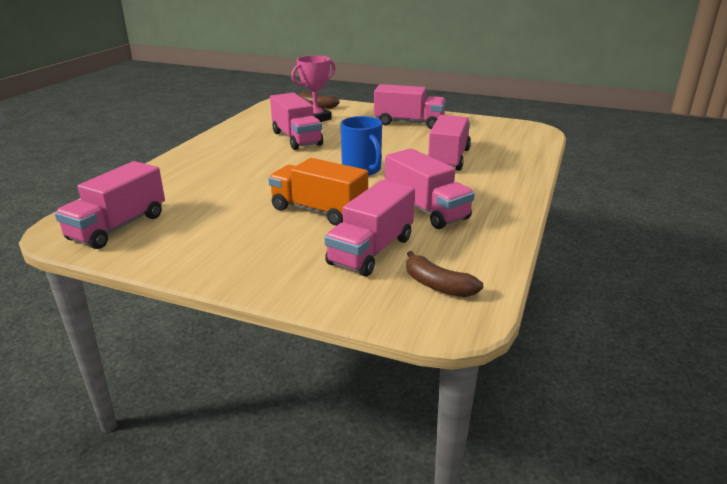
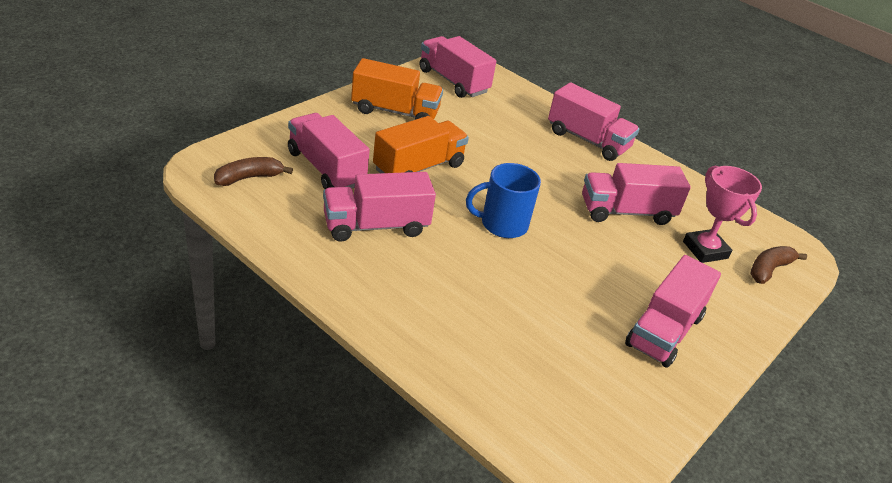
camera: 105 degrees right, 10 degrees up
(220, 243) = (395, 112): none -> orange truck
(448, 159) = (502, 304): pink truck -> pink truck (587, 140)

